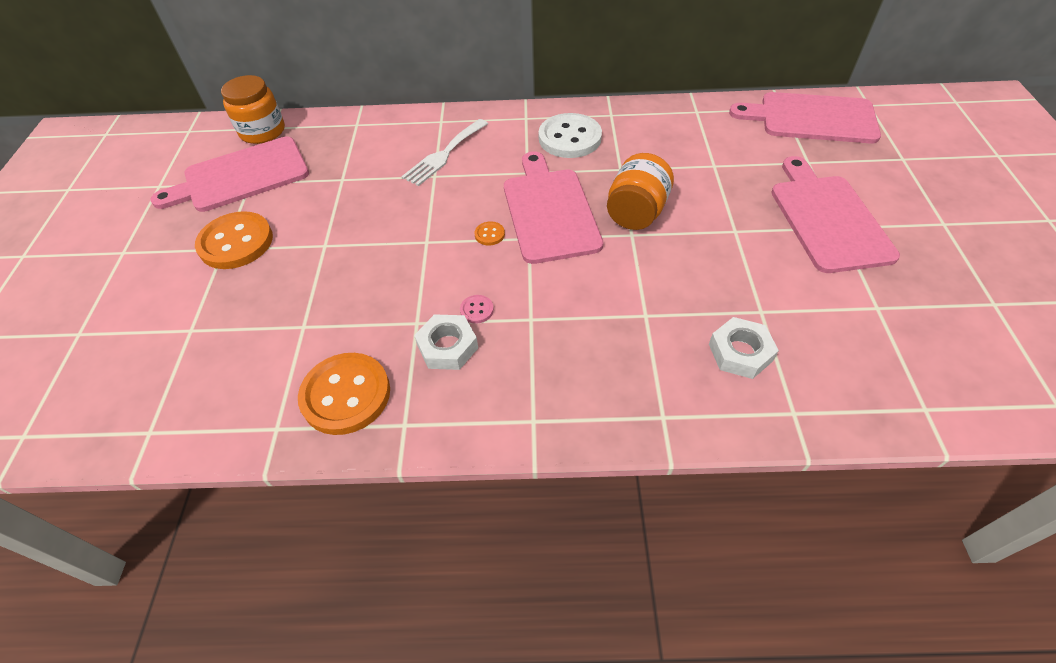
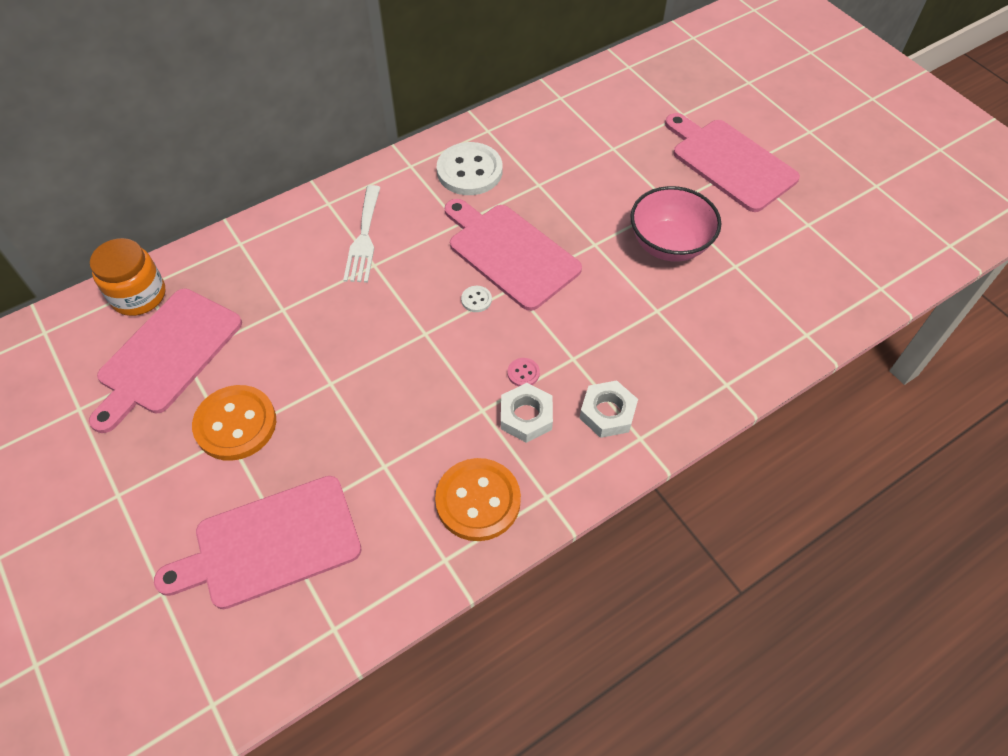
camera: 35 degrees left, 5 degrees up
(489, 234) = (476, 300): orange button -> white button
(636, 213) = (583, 222): orange jar -> none
(705, 264) = (669, 244): none -> pink bowl
(740, 352) = (743, 306): white nut -> white nut (607, 413)
(811, 118) = (658, 68): pink cutting board -> pink cutting board (270, 544)

